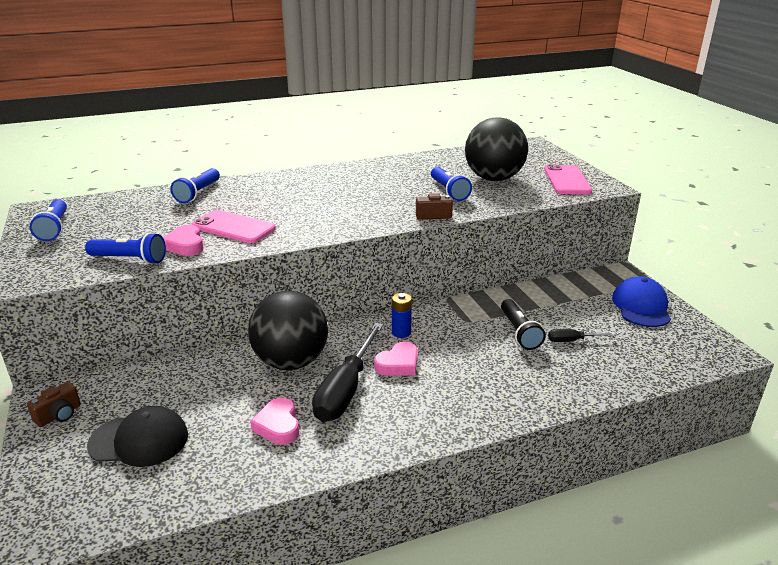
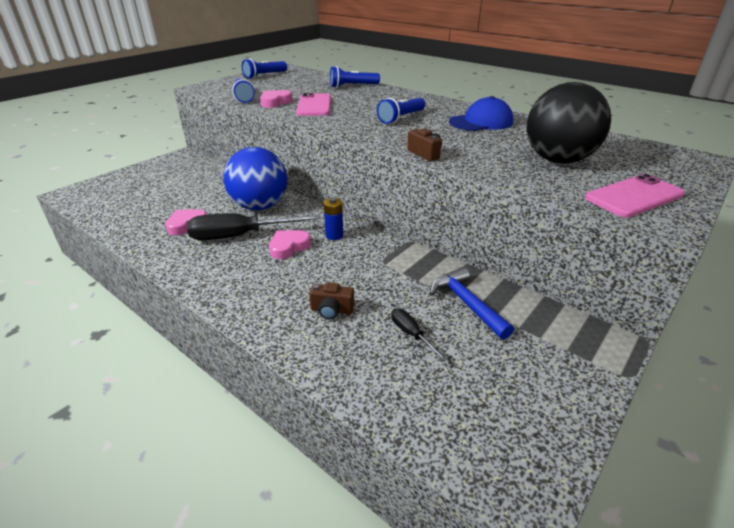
camera: 60 degrees right, 5 degrees up
(59, 415) = (166, 164): brown camera -> brown camera (331, 310)
(139, 440) = (153, 190): black cap -> none
(291, 361) = (260, 206): black ball -> blue ball
(398, 364) = (289, 247): pink heart -> pink heart turned 120 degrees clockwise
(449, 191) = (489, 149): blue flashlight -> blue flashlight (401, 118)
(519, 332) = (393, 295): black flashlight -> none
(550, 305) = (466, 303): none -> blue hammer
(641, 306) = (548, 377): blue cap -> blue cap (481, 122)

